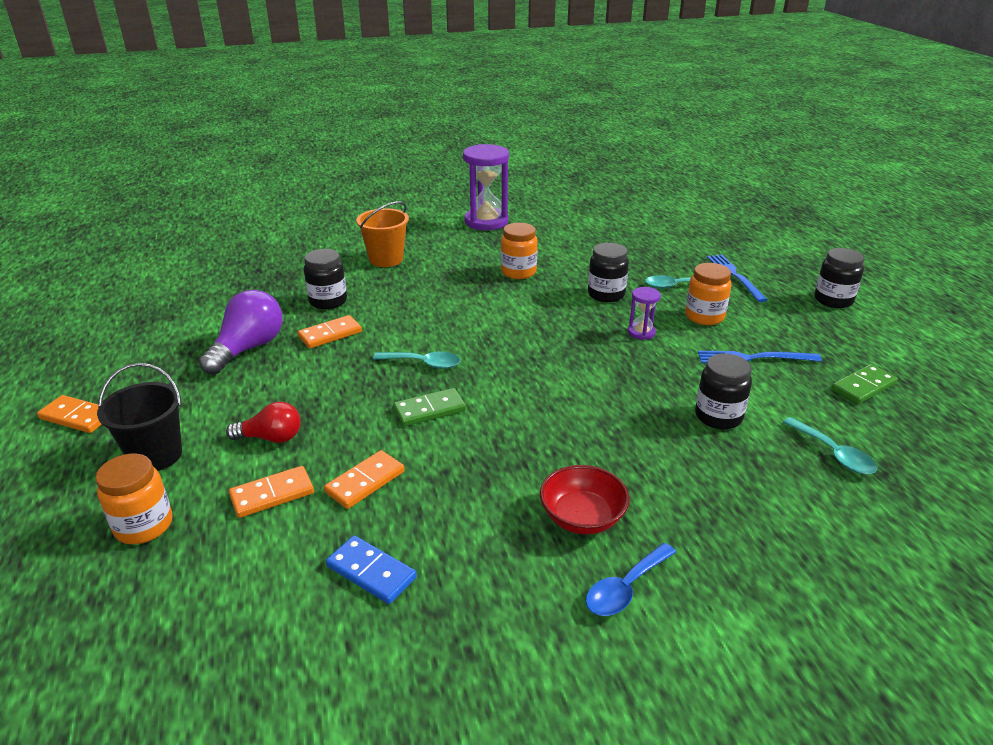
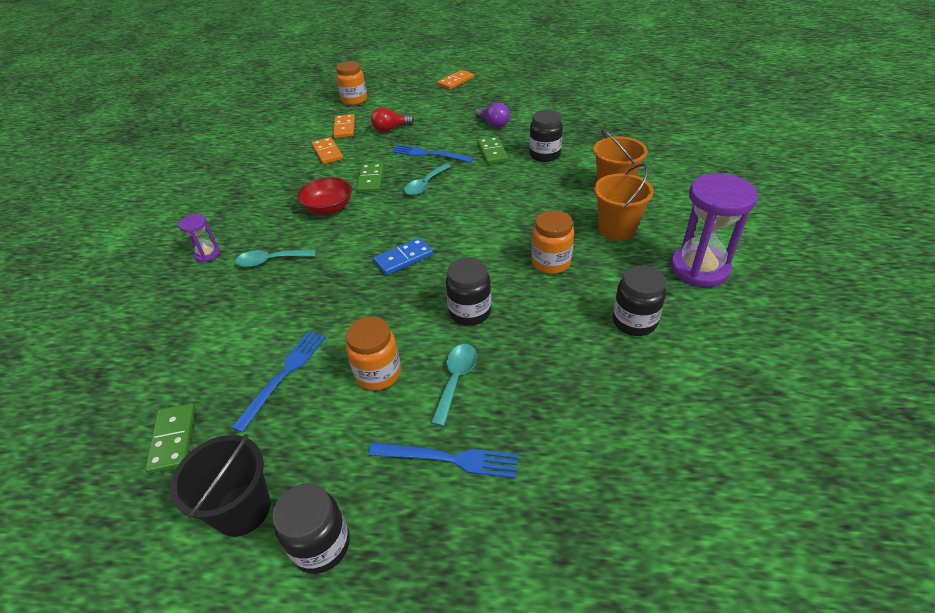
camera: 115 degrees right, 10 degrees up
(156, 455) = (404, 101): black bucket -> black bucket (242, 509)
(248, 348) = (493, 124): purple light bulb -> purple light bulb, size x0.62
(271, 438) = (390, 129): red light bulb -> red light bulb turned 45 degrees clockwise
(330, 334) = (492, 152): orange domino -> green domino
(345, 380) = (429, 154): none -> blue fork
(371, 572) = (267, 149): blue domino -> blue domino (403, 258)
(453, 252) = (617, 229): none -> orange bucket
(582, 517) = (227, 215): red bowl -> red bowl (329, 208)
(625, 588) = (173, 215): blue spoon -> none
(641, 332) = (384, 311): purple hourglass -> purple hourglass (207, 254)
(718, 416) = (241, 309): black jar -> black jar (634, 322)
(834, 454) = (142, 356): turquoise spoon -> turquoise spoon (270, 261)

